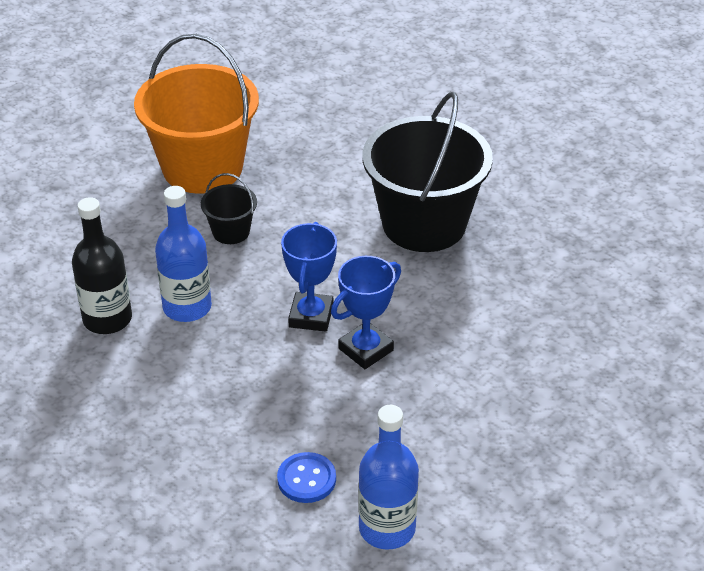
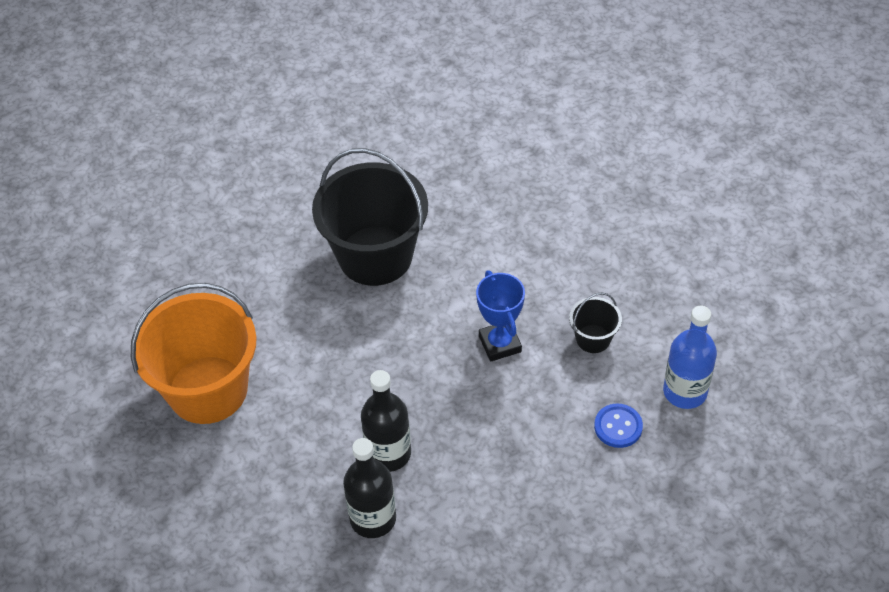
camera: 65 degrees left, 10 degrees up
(187, 307) = (388, 453): blue bottle -> black bottle
(231, 232) = (309, 393): black bucket -> black bucket (593, 339)
(311, 316) = (444, 368): blue trophy -> none

